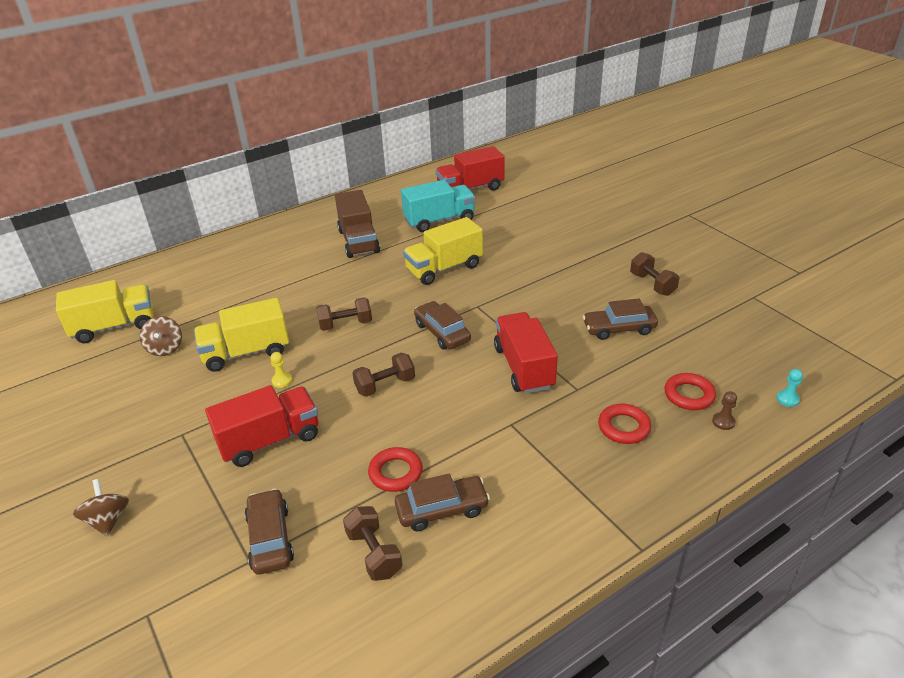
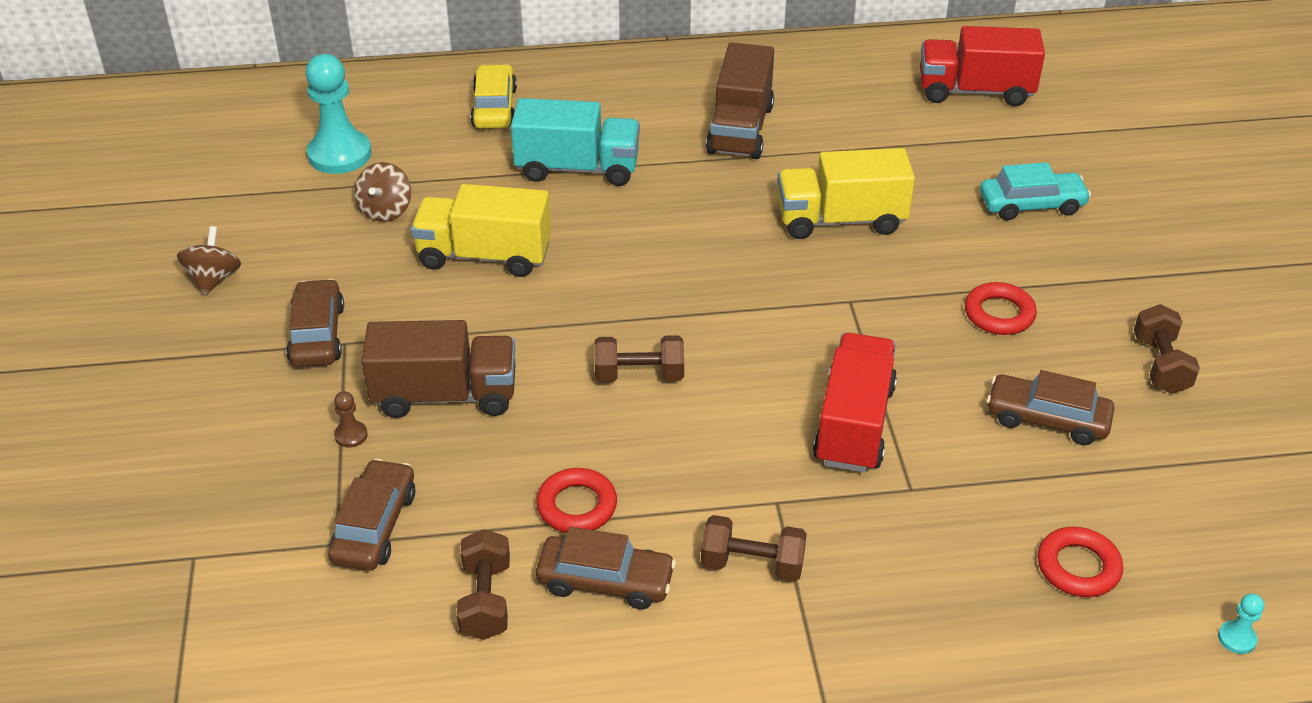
camera: 25 degrees right, 5 degrees up
(108, 520) = (206, 422): brown spinning top -> brown spinning top (214, 279)
(114, 326) = (339, 154): yellow truck -> turquoise pawn
(203, 272) = (494, 107): none -> yellow car
(270, 440) = (445, 395): red truck -> brown truck
(282, 381) = (507, 315): yellow pawn -> none
(345, 324) = (641, 261): brown dumbbell -> brown dumbbell (752, 564)
(439, 220) = (887, 133): turquoise truck -> turquoise truck (577, 168)
(442, 332) = (770, 324): brown car -> brown car (317, 334)
(536, 231) = (1031, 205): none -> turquoise car
(624, 427) = (938, 574): red ring -> red ring (999, 314)
(723, 422) = (1100, 629): brown pawn -> brown pawn (351, 435)

